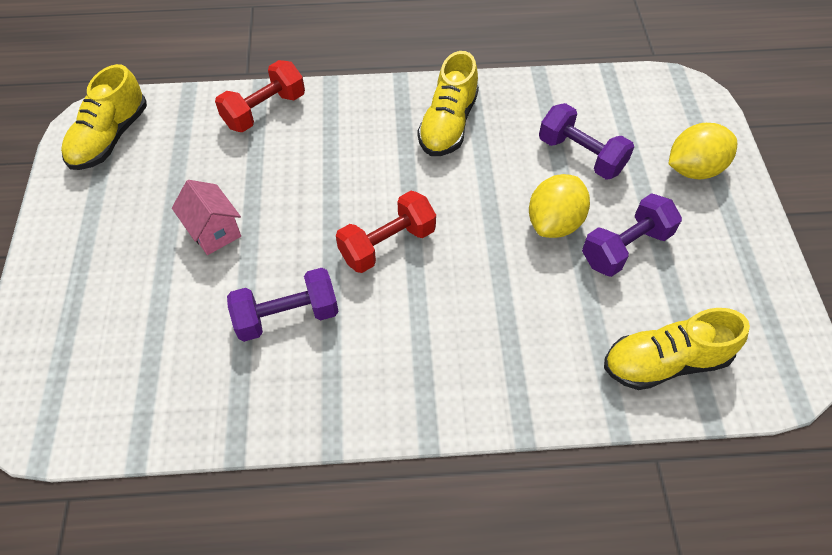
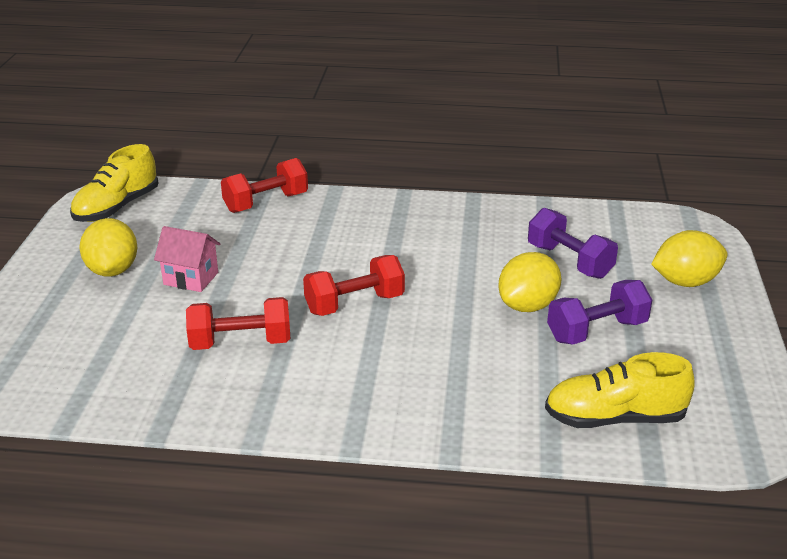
camera: 10 degrees right, 25 degrees down
(129, 231) = (112, 270): none -> yellow lemon
(214, 231) = (191, 278): pink house -> pink house turned 45 degrees counterclockwise
(287, 316) = (240, 343): purple dumbbell -> red dumbbell
(448, 124) = (441, 228): yellow shoe -> none

